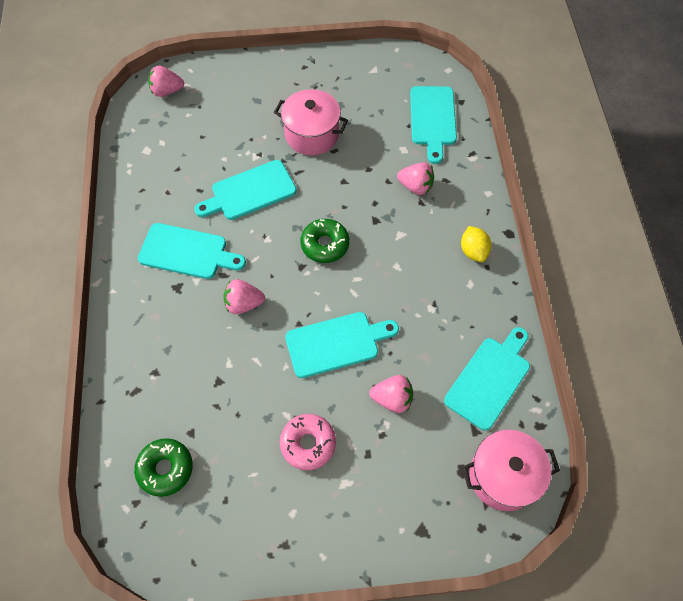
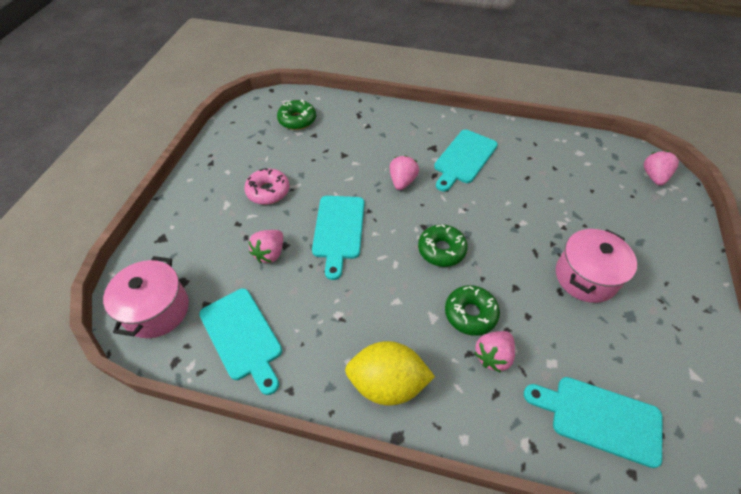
camera: 110 degrees right, 10 degrees down
(249, 192) = (518, 210): turquoise cutting board -> none
(384, 208) = (470, 314): none -> green donut
(473, 251) = (387, 383): yellow lemon -> yellow lemon, size x1.70

